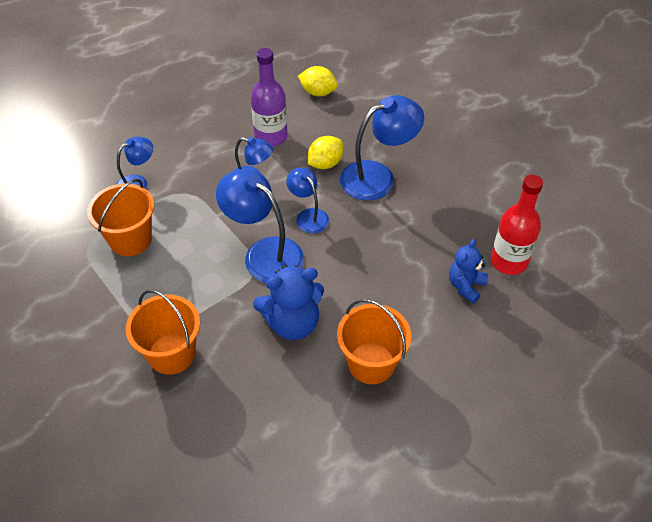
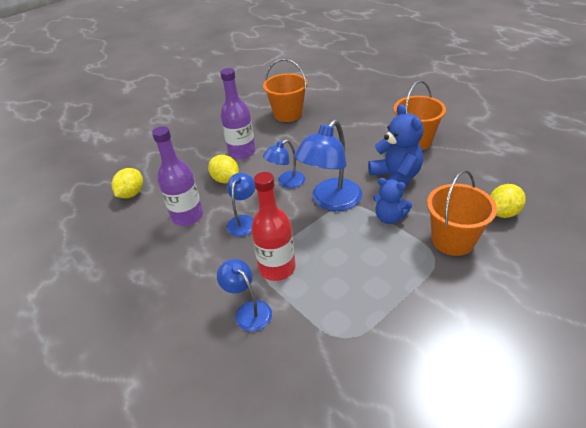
camera: 90 degrees left, 10 degrees down
(130, 239) = (331, 299): orange bucket -> orange bucket (288, 114)
(200, 419) = (502, 212): none -> yellow lemon
(378, 176) = (242, 152): blue lamp -> purple bottle
(465, 286) = (340, 111): blue teddy bear -> blue teddy bear (389, 217)
(509, 261) = (317, 98): red bottle -> red bottle (277, 268)

